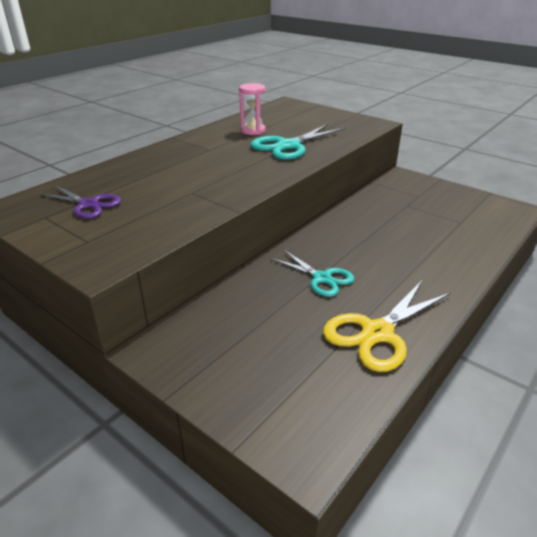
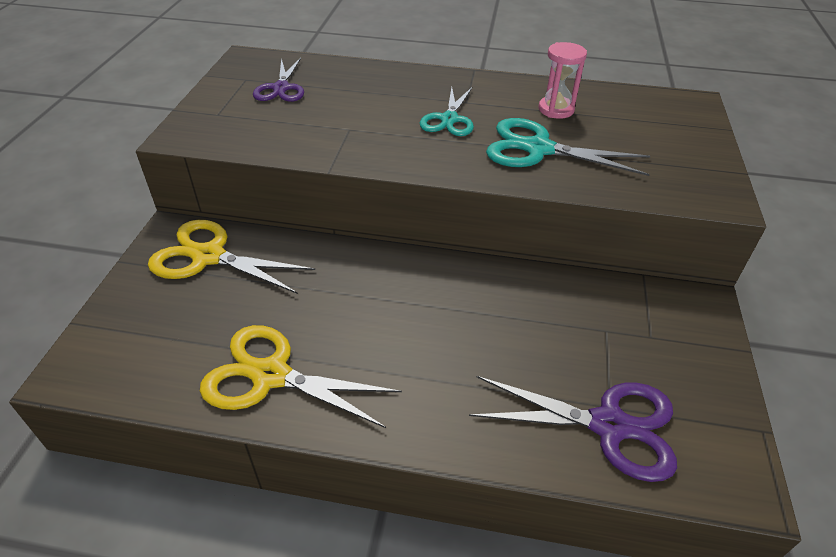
camera: 60 degrees right, 10 degrees up
(213, 337) = (209, 256): none -> yellow scissors
(322, 278) = (351, 298): turquoise scissors -> turquoise scissors (449, 119)
(472, 227) = (608, 425): none -> purple scissors

